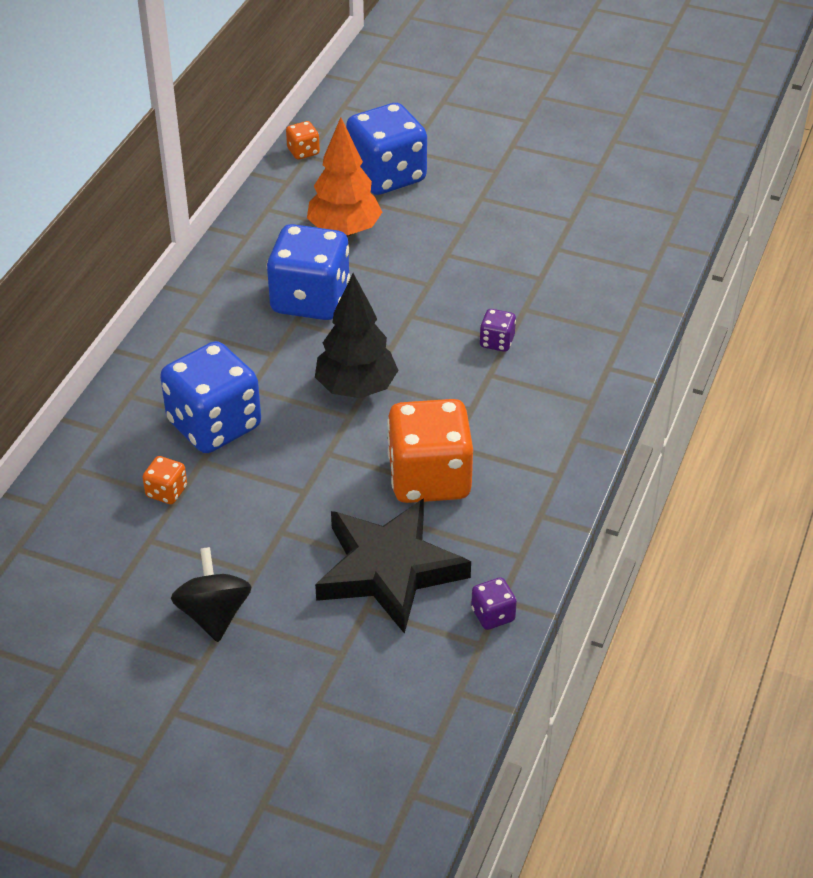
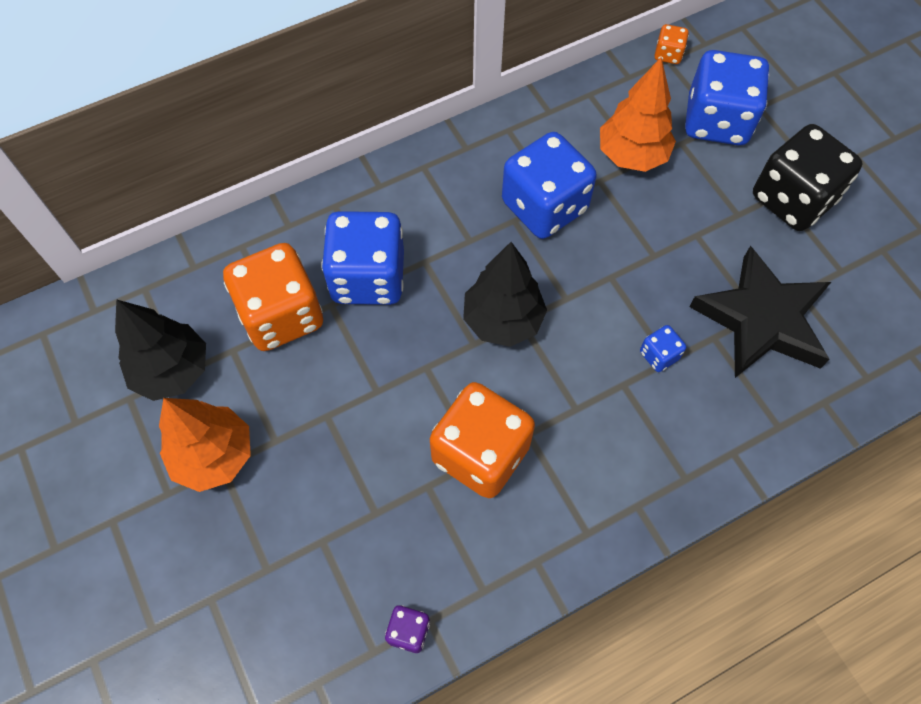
camera: 40 degrees right, 20 degrees up
(111, 584) = (172, 371): none -> black tree
(166, 492) = (281, 315): orange dice -> orange dice, size x2.32
(214, 614) = (214, 456): black spinning top -> orange tree
(389, 570) = (371, 518): black star -> black star (761, 319)
(493, 195) = (792, 199): none -> black dice
(497, 342) = (659, 355): purple dice -> blue dice

